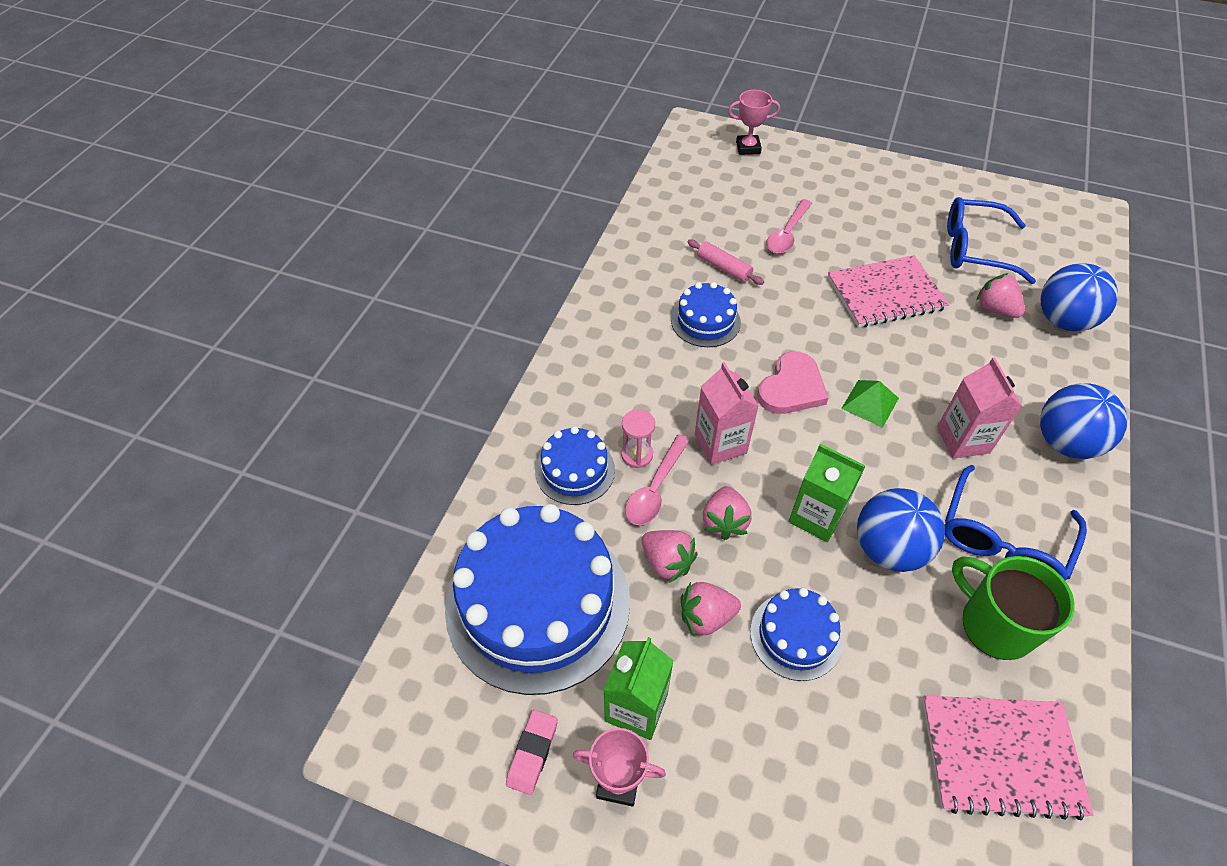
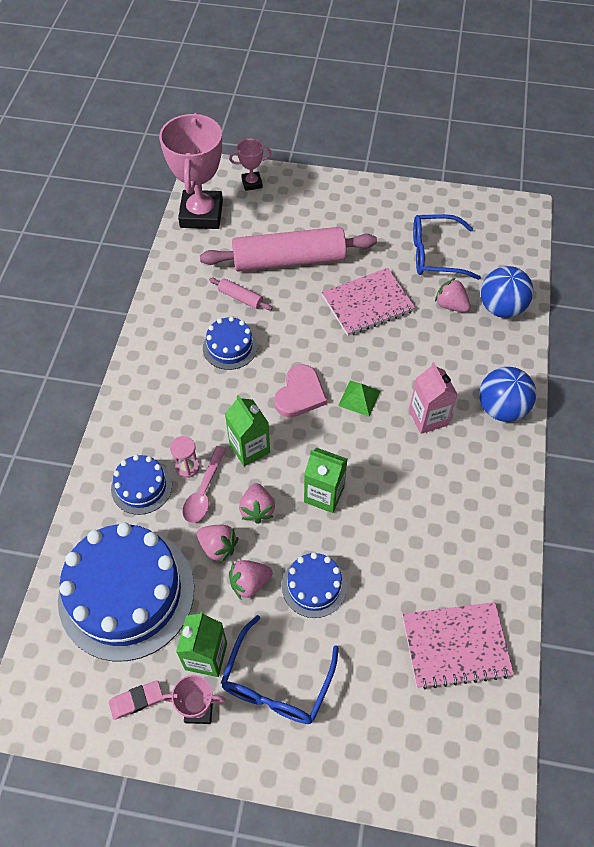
camera: 10 degrees left, 5 degrees up
(532, 753) = (136, 700): pink eraser -> pink eraser turned 60 degrees clockwise
(684, 173) = (201, 214): none -> pink trophy
(720, 444) = (249, 448): pink carton -> green carton
(787, 234) = (289, 260): pink spoon -> pink rolling pin
(888, 549) = (376, 511): blue ball -> none
(994, 625) = (451, 555): green mug -> none
(1002, 539) = (456, 490): blue glasses -> blue glasses (277, 682)

